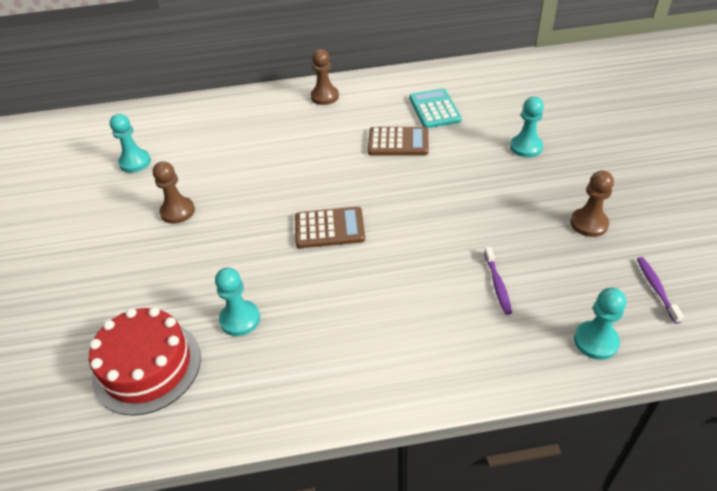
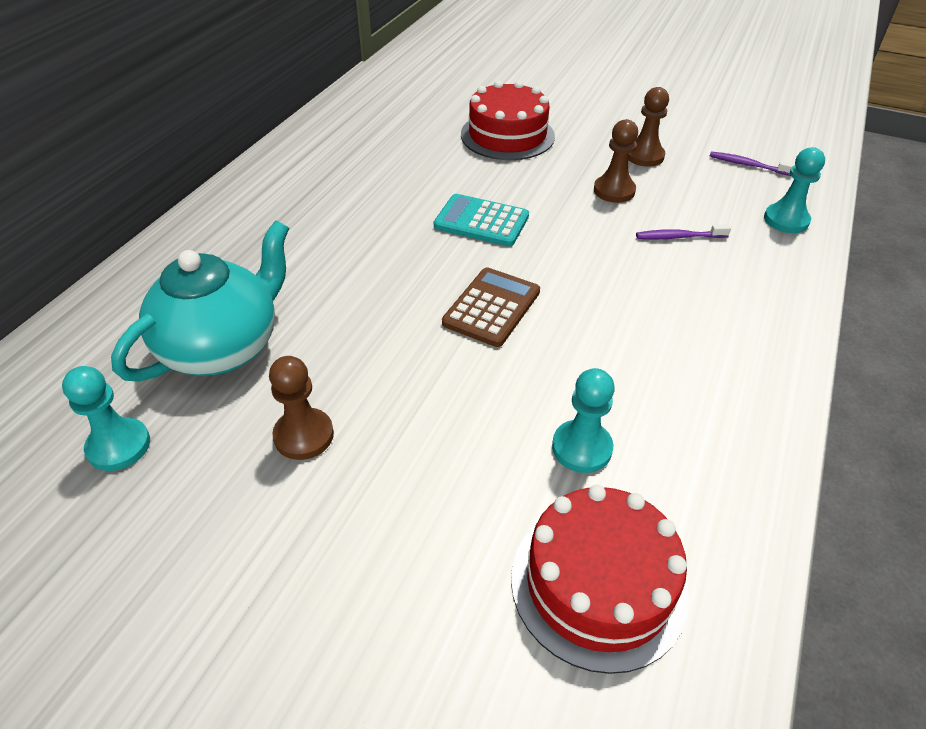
camera: 60 degrees left, 0 degrees up
(216, 153) = (223, 347): none -> turquoise teapot
(324, 96) = (241, 210): brown pawn -> brown pawn (614, 191)
(398, 142) = (402, 199): brown calculator -> none
(434, 109) = (378, 153): turquoise calculator -> turquoise calculator (481, 221)
(497, 284) = (679, 237): purple toothbrush -> purple toothbrush turned 150 degrees clockwise
(526, 147) = (507, 135): turquoise pawn -> red cake

